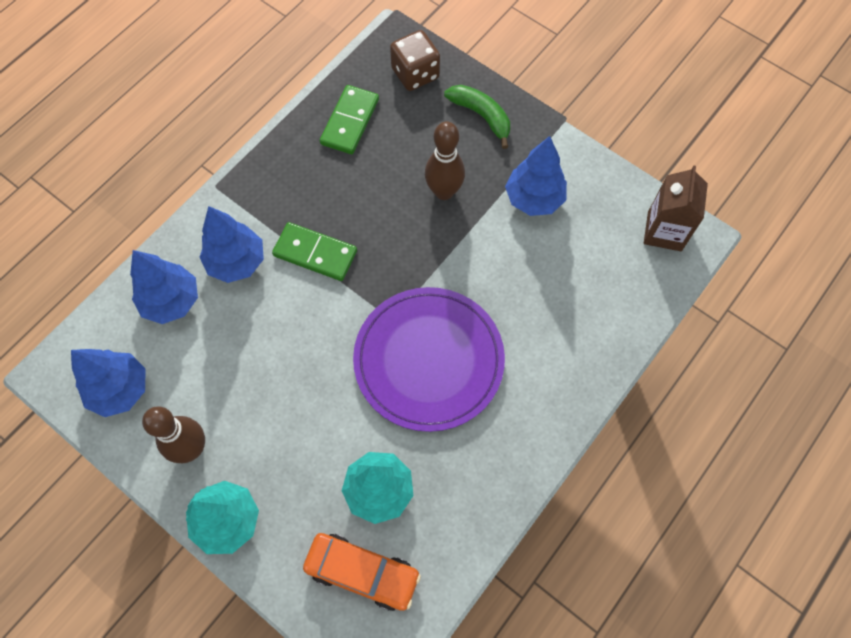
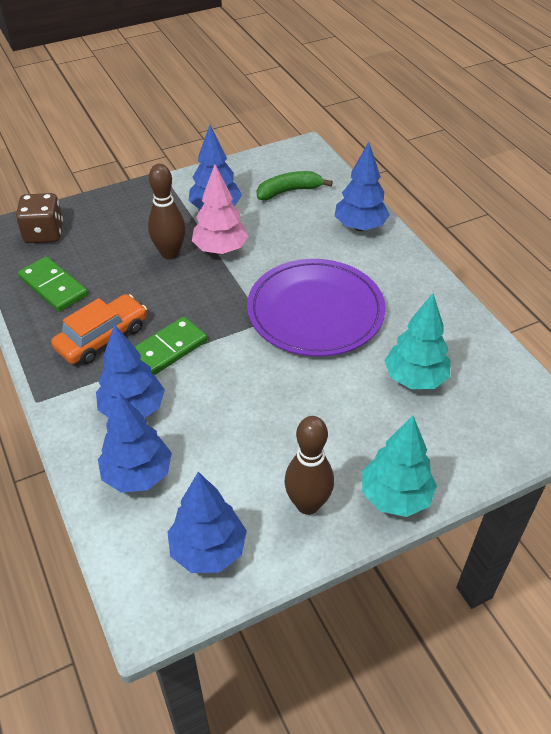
camera: 65 degrees left, 20 degrees down
(362, 572) = (483, 412): orange car -> orange car (102, 338)
(473, 233) = (220, 250): none -> pink tree
(481, 116) = (119, 211): green banana -> green banana (289, 191)
(586, 352) = (360, 227): none -> blue tree
(664, 231) = (289, 160): brown carton -> none

